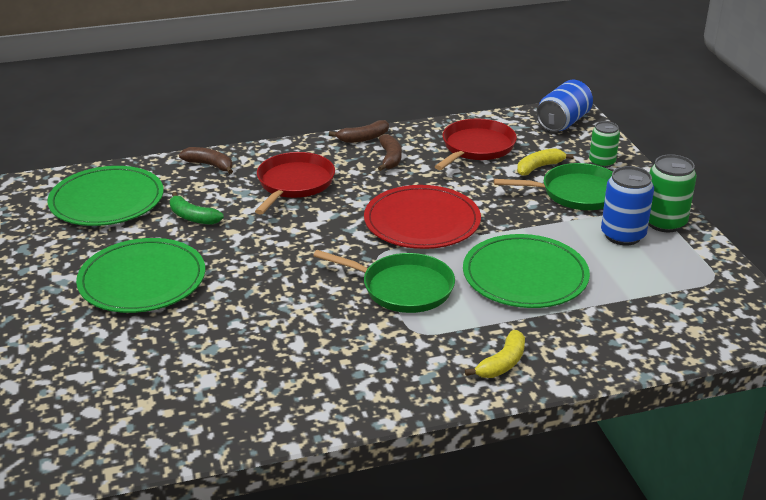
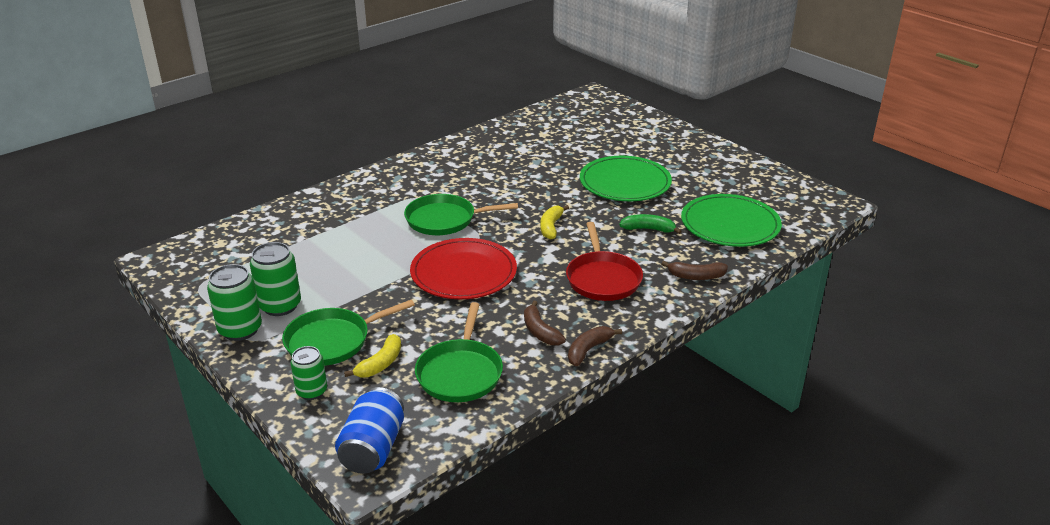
camera: 155 degrees right, 0 degrees up
(476, 147) = (460, 373): red pan -> green pan
(502, 363) = (353, 194): yellow banana -> yellow banana (551, 227)
(525, 276) = (357, 250): green plate -> none
(623, 235) = (280, 306): blue can -> green can

